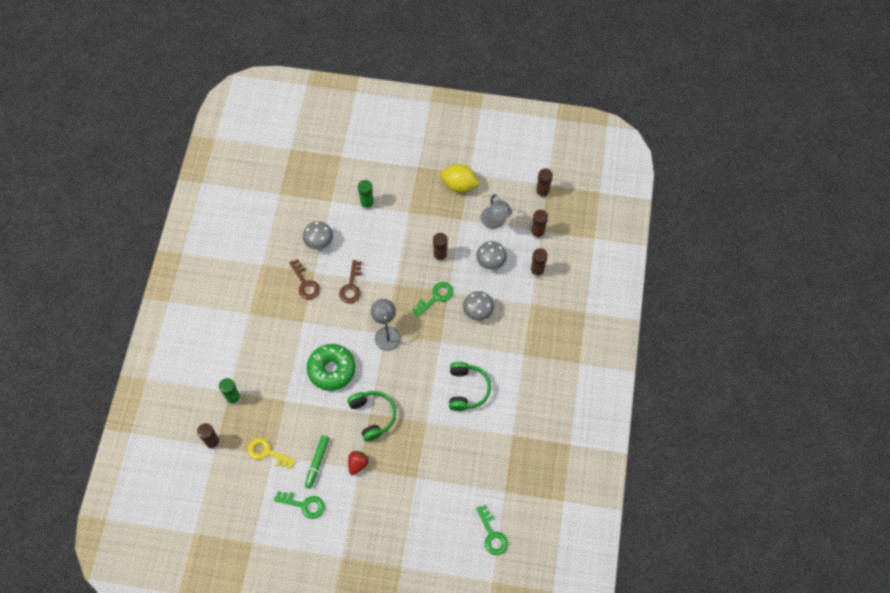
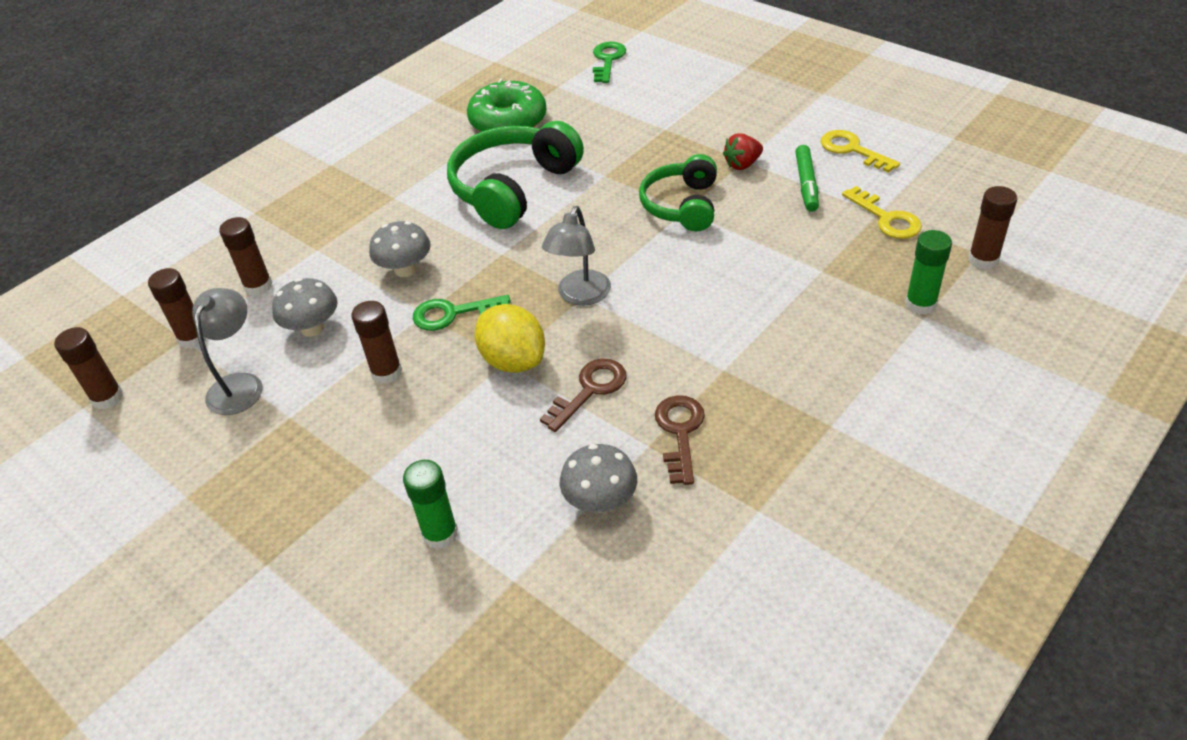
camera: 145 degrees left, 20 degrees down
(304, 505) = (852, 150): green key -> yellow key
(317, 462) = (806, 184): green marker -> green marker turned 135 degrees clockwise
(331, 369) = (712, 281): green donut -> green donut (508, 121)
(459, 185) = (227, 482): yellow lemon -> yellow lemon (513, 361)
(467, 389) = (513, 188): green headphones -> green headphones, size x1.53

